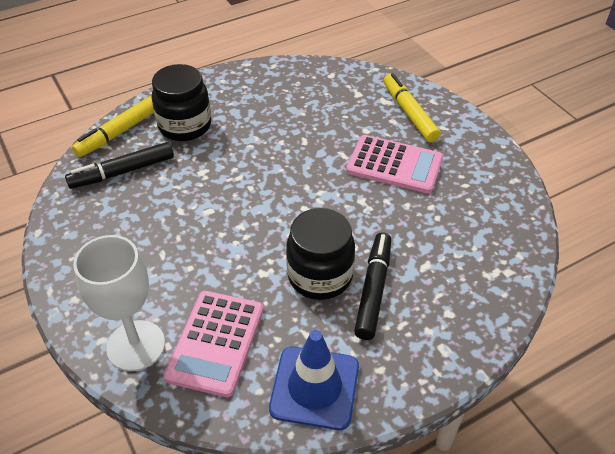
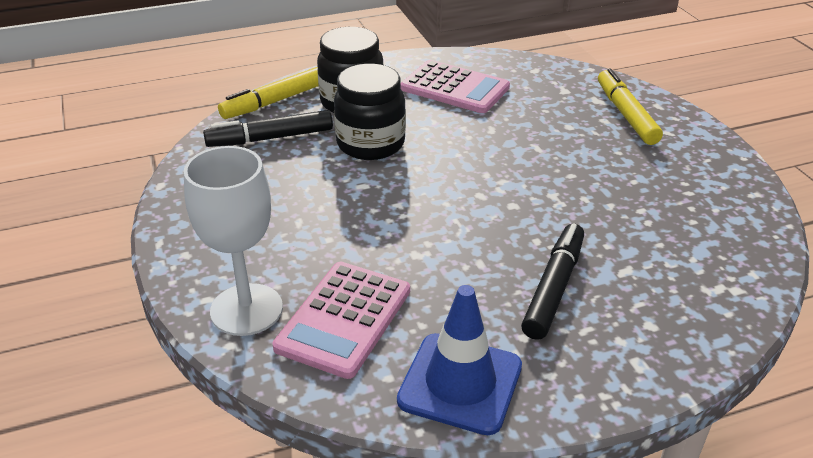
camera: 10 degrees right, 10 degrees down
(320, 276) = (487, 265): black jar -> black jar (370, 144)
(394, 165) = (600, 163): pink calculator -> pink calculator (455, 88)

